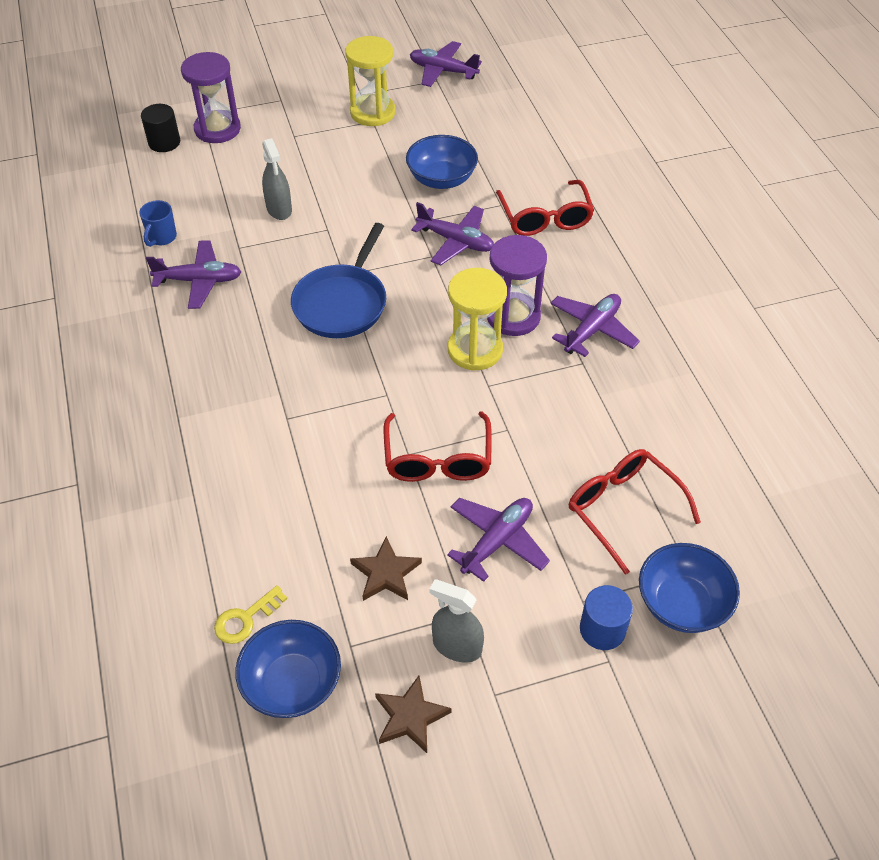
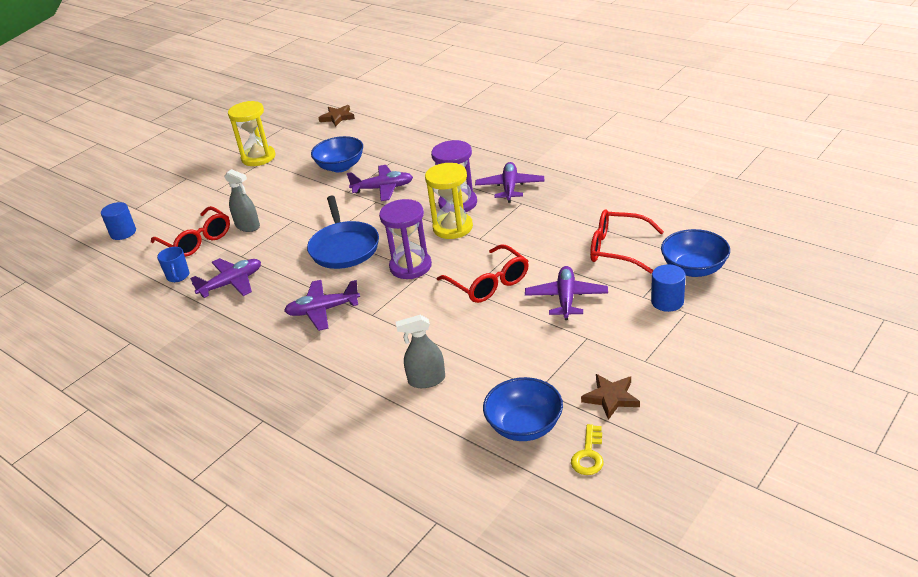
camera: 30 degrees left, 15 degrees down
(164, 142) = (123, 233): black cylinder -> blue cylinder
(217, 129) = (156, 210): purple hourglass -> purple hourglass (410, 266)
(245, 619) = (459, 416): yellow key -> yellow key (588, 455)
(386, 573) = (520, 347): brown star -> brown star (337, 117)
(443, 71) = (283, 121): purple plane -> purple plane (323, 310)
(457, 646) = (599, 353): grey spray bottle -> grey spray bottle (426, 380)
(545, 218) = (425, 155): red glasses -> red glasses (197, 240)

